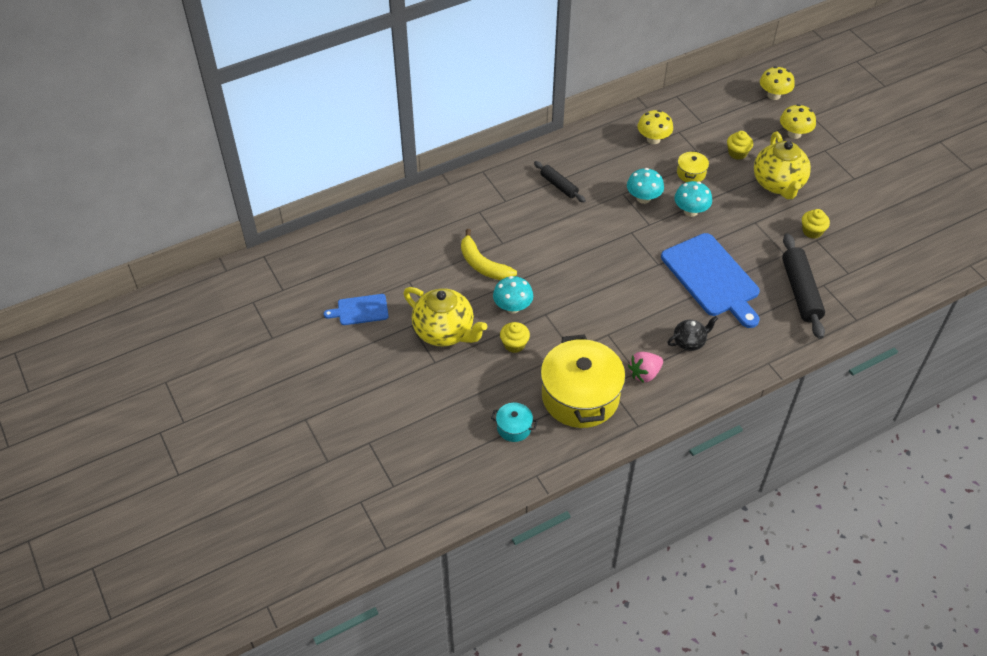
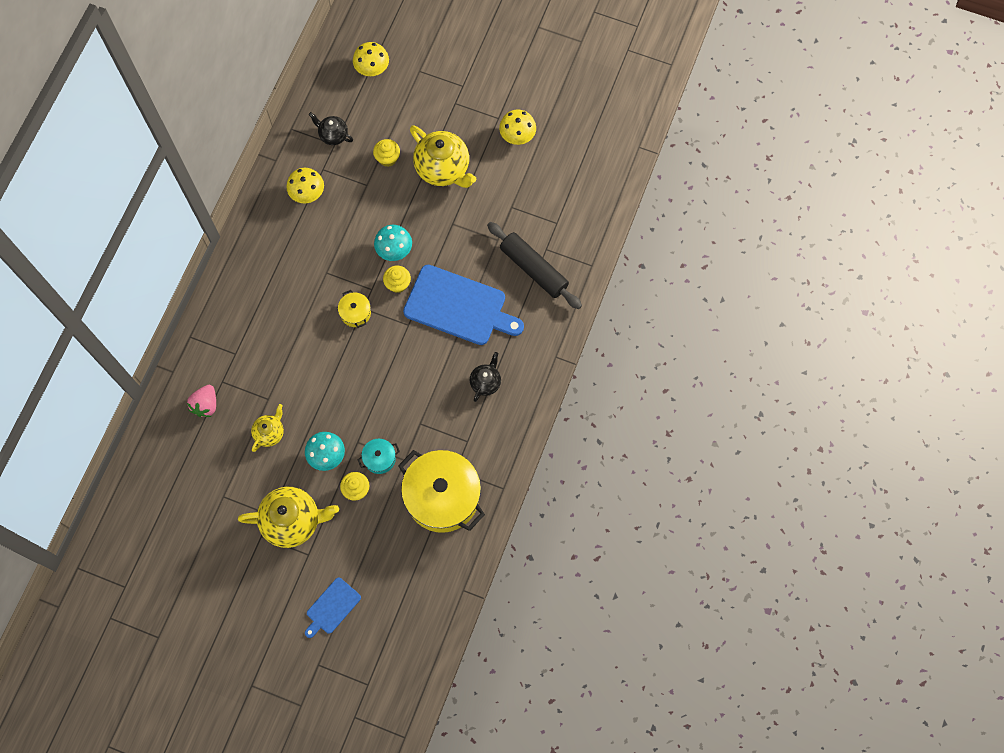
camera: 40 degrees left, 20 degrees up
(360, 310) = (207, 555): blue cutting board -> blue cutting board (332, 607)
(483, 264) = (270, 433): yellow banana -> yellow teapot
(514, 428) = (415, 563): turquoise pot -> turquoise pot (379, 458)
(559, 185) = (267, 304): black rolling pin -> none
(643, 198) = (346, 265): turquoise mushroom -> none
(644, 374) = (474, 438): pink strawberry -> pink strawberry (206, 405)
(691, 173) = (365, 209): yellow pot -> yellow pot (355, 313)
(706, 117) = (333, 135): none -> black teapot
(794, 134) = (418, 102): yellow mushroom -> yellow mushroom (517, 136)
(812, 231) = (502, 200): yellow cupcake -> yellow cupcake (398, 284)

